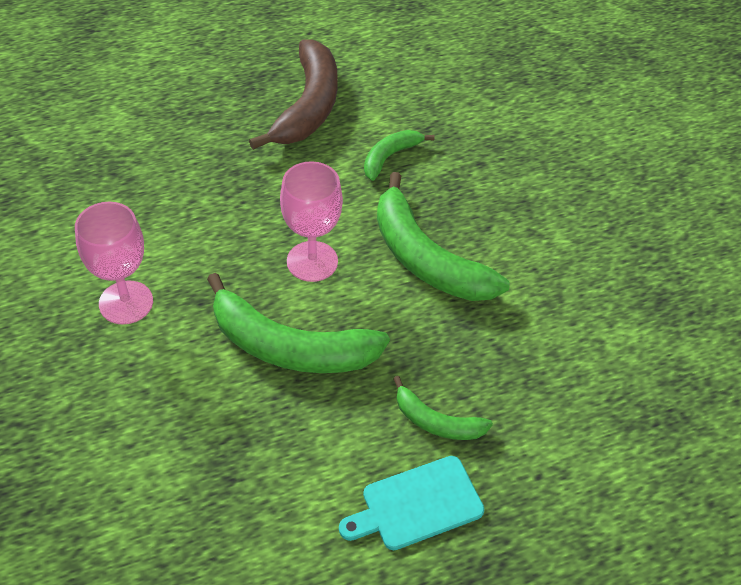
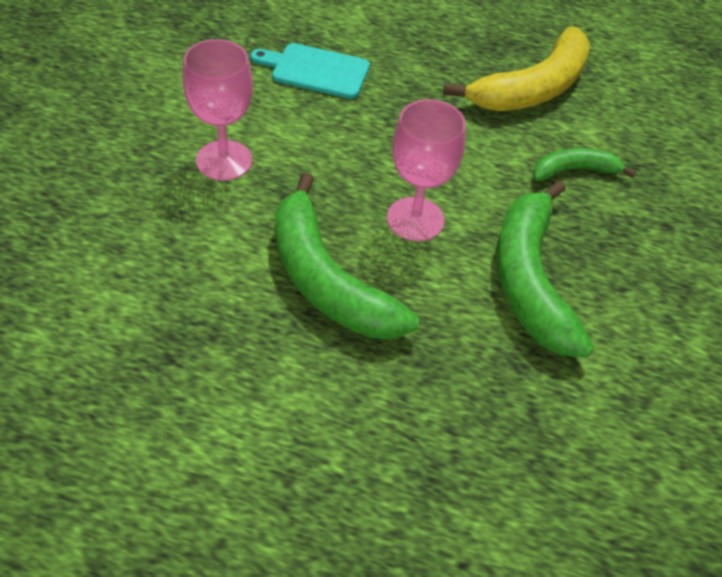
camera: 35 degrees right, 0 degrees up
(308, 106) = (532, 88): brown banana -> yellow banana
(417, 505) = (312, 501): turquoise cutting board -> turquoise cutting board (315, 70)
(437, 422) = (404, 437): green banana -> none

